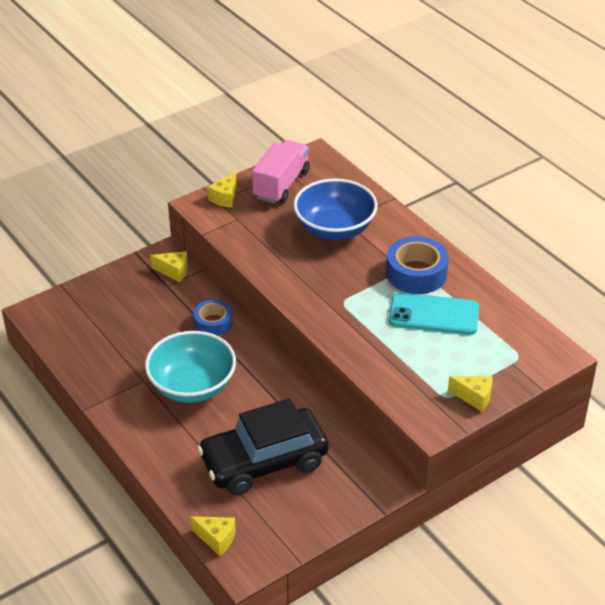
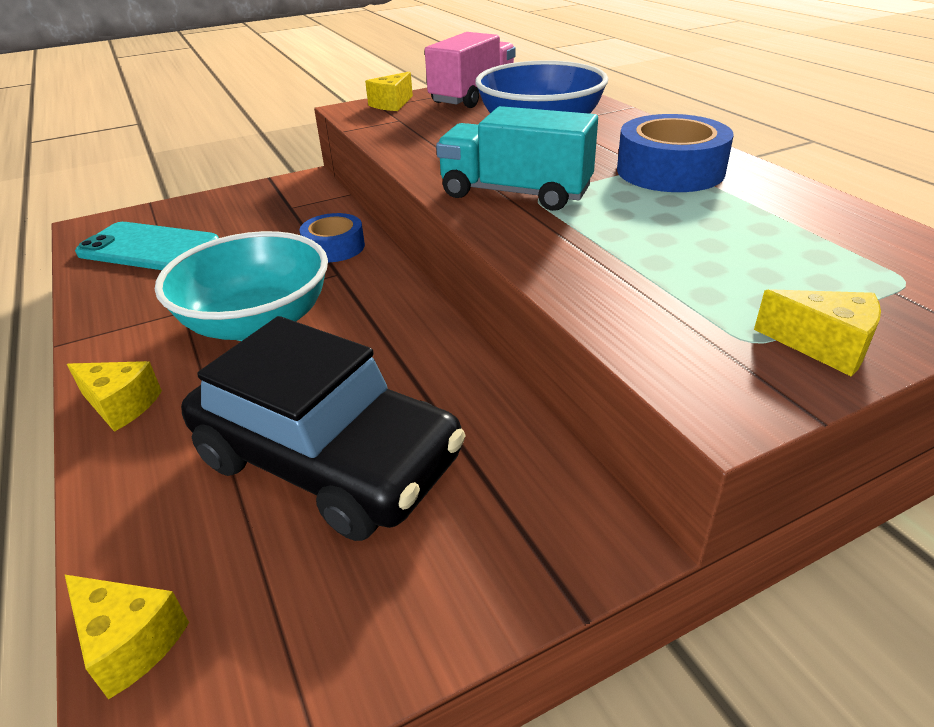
camera: 10 degrees right, 5 degrees down
(174, 271) = (308, 195): yellow cheese -> yellow cheese (121, 405)
(264, 461) = (328, 459): black car -> black car turned 135 degrees counterclockwise
(330, 299) = (515, 193): none -> turquoise truck
(434, 314) = (706, 217): turquoise phone -> turquoise phone (149, 248)

